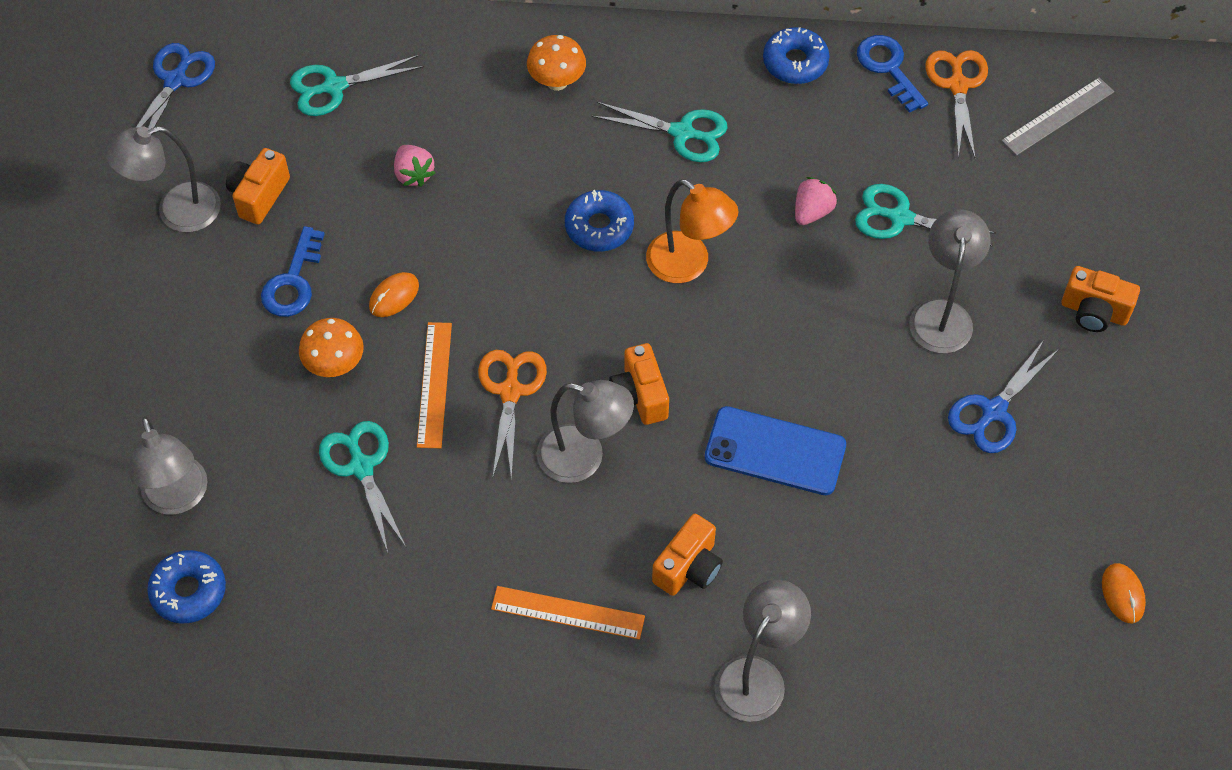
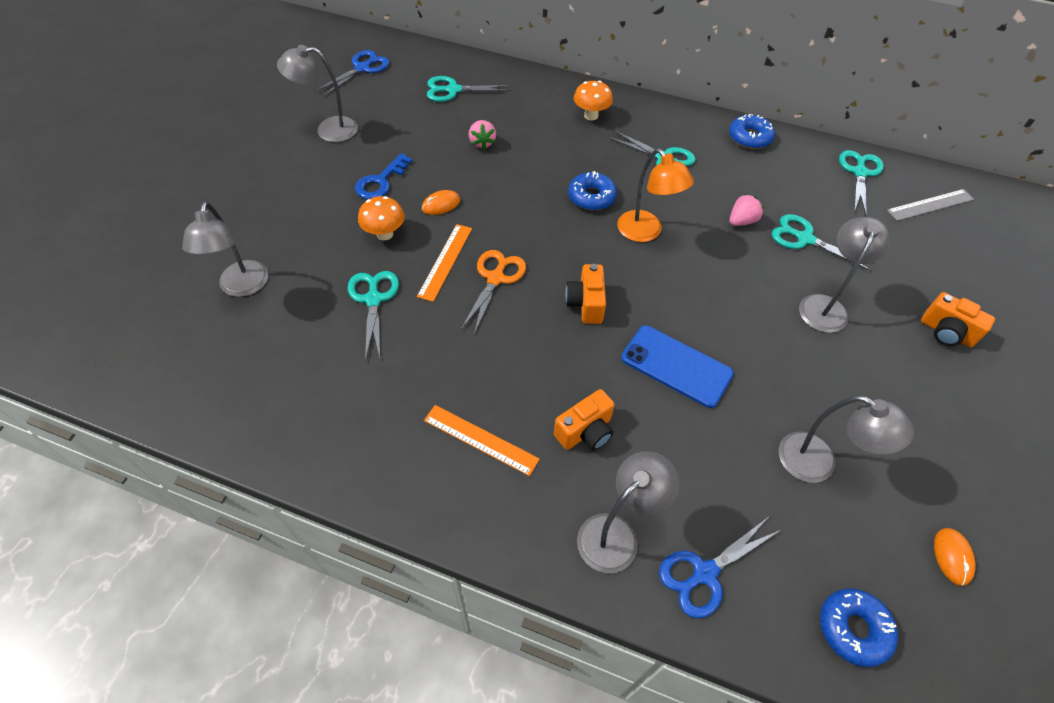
camera: 15 degrees right, 5 degrees down
(188, 591) = (217, 348): blue donut -> blue donut (853, 629)
(259, 195) = (382, 133): orange camera -> none
(584, 458) = (532, 334): grey lamp -> grey lamp (818, 464)
(888, 68) = (812, 154): blue key -> none
(958, 85) = (860, 173): orange scissors -> turquoise scissors
(993, 411) = (855, 381): blue scissors -> blue scissors (704, 573)

